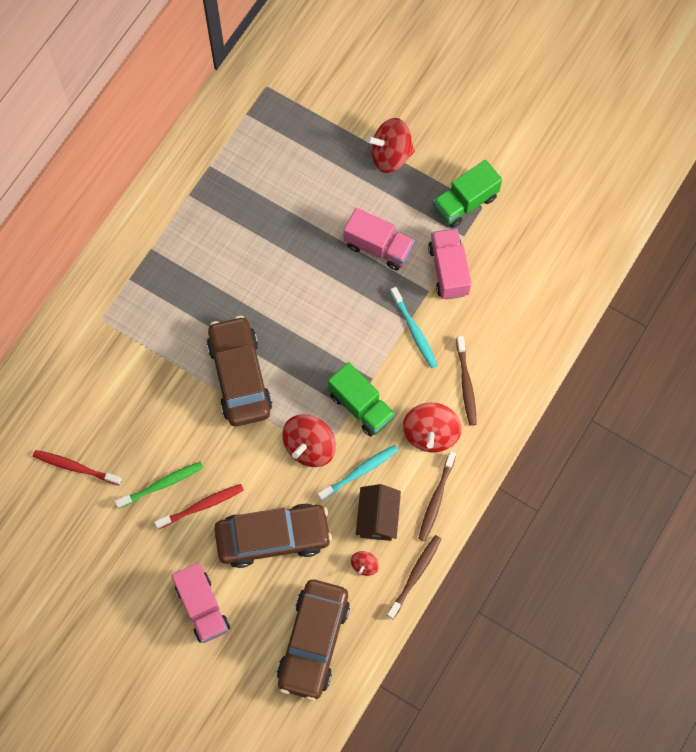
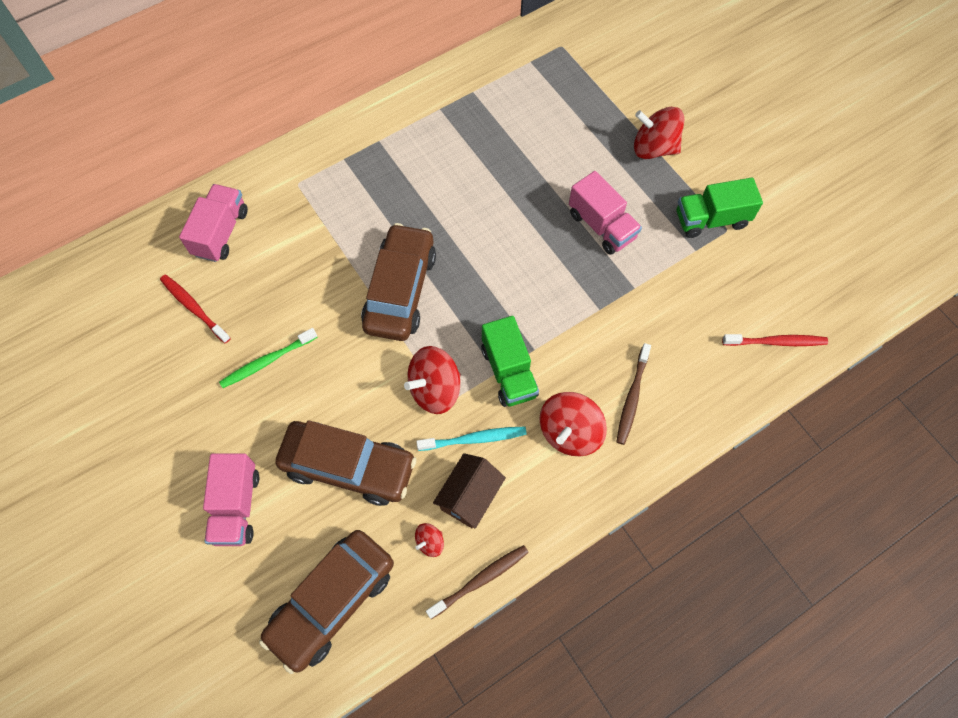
camera: 25 degrees right, 5 degrees down
(162, 484) = (267, 361): green toothbrush -> green toothbrush turned 150 degrees clockwise
(202, 506) = (294, 400): red toothbrush -> red toothbrush (776, 342)
(414, 331) = (601, 321): turquoise toothbrush -> none
(436, 499) = (543, 506): brown toothbrush -> none
(448, 270) = (664, 276): pink truck -> pink truck (221, 232)

